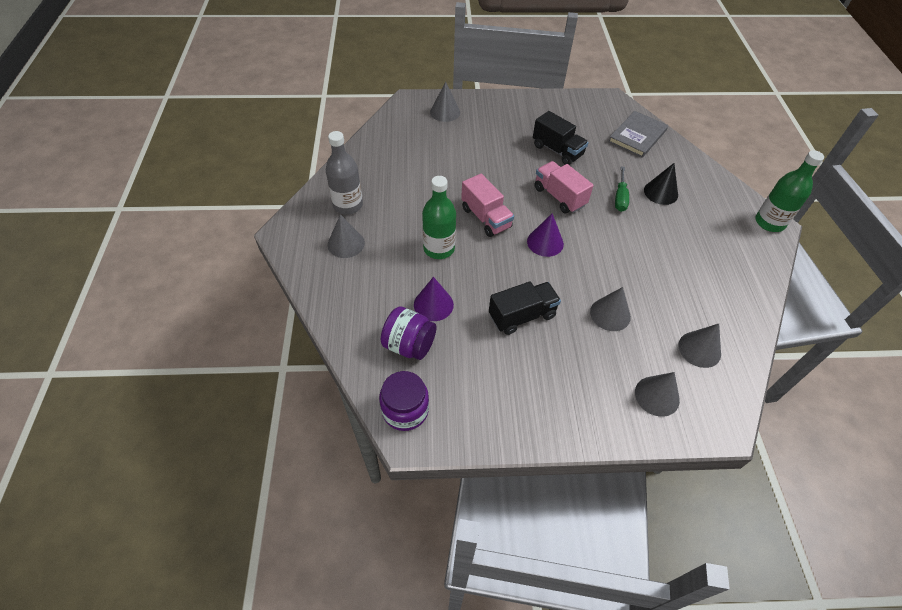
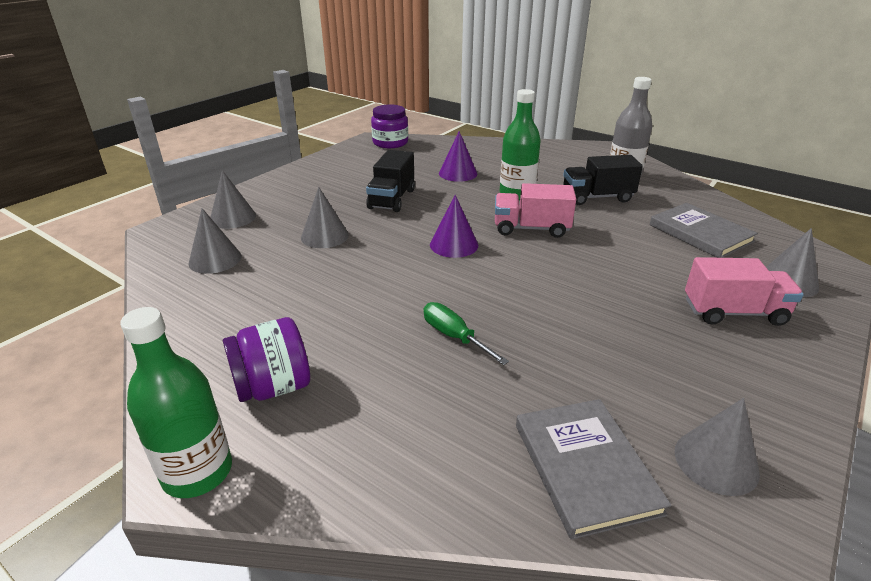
camera: 130 degrees right, 20 degrees down
(346, 243) = (570, 163): grey cone -> grey cone (716, 461)
(409, 345) = (435, 156): purple jar -> purple jar (273, 387)
(416, 148) = (700, 233): none -> grey book
(557, 150) = (615, 337): black truck -> black truck (597, 197)
(559, 197) = (512, 288): pink truck -> pink truck (734, 312)
(661, 192) = (416, 385): black cone -> none

